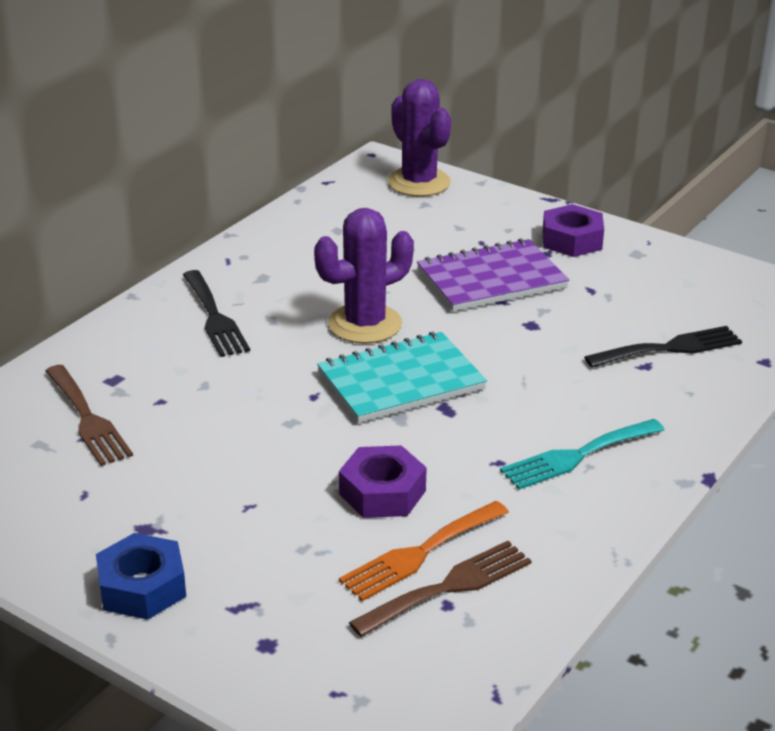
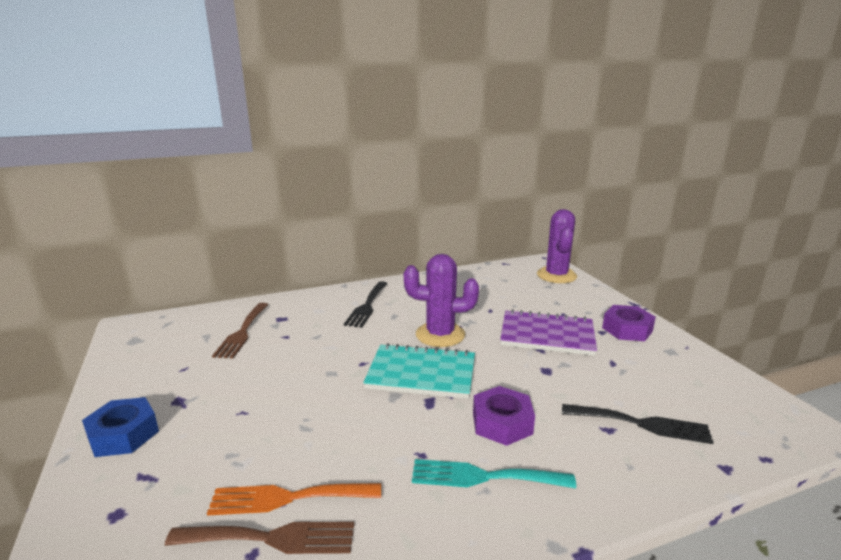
camera: 35 degrees right, 10 degrees down
(382, 492) = (322, 440): purple nut -> purple nut (502, 423)

